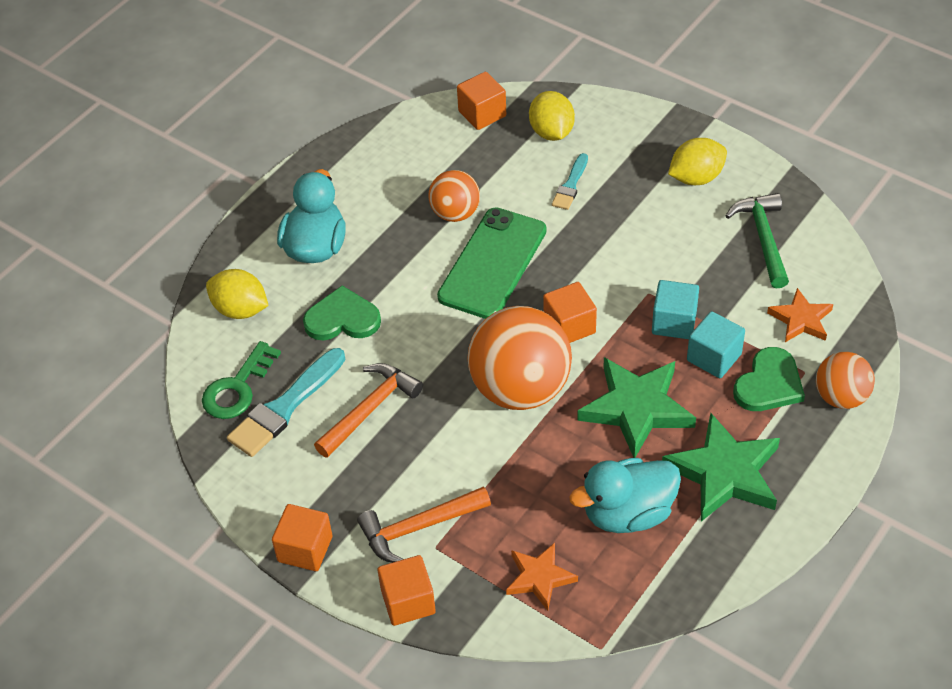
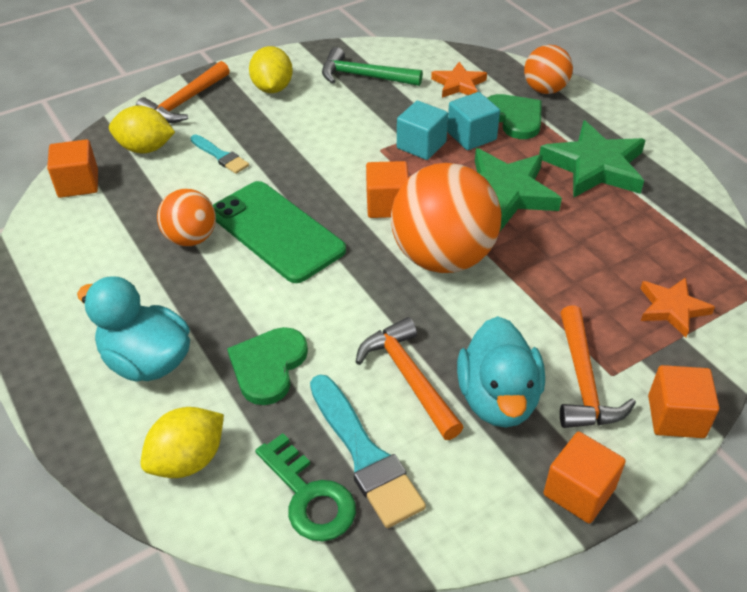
camera: 70 degrees left, 5 degrees down
(628, 513) = (617, 232): turquoise duck -> turquoise duck (498, 399)
(633, 126) = (184, 102): none -> orange hammer

